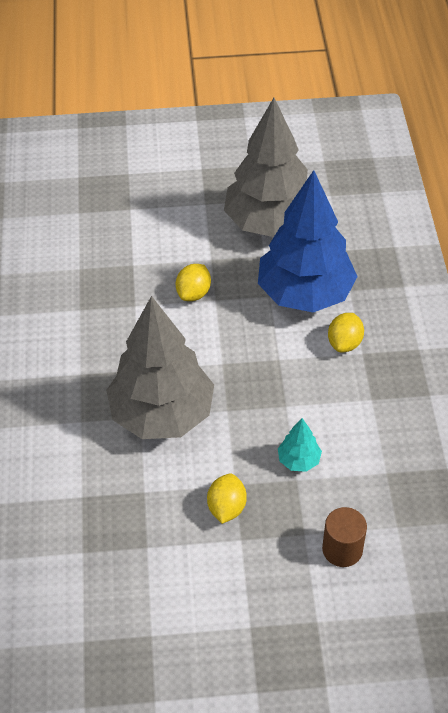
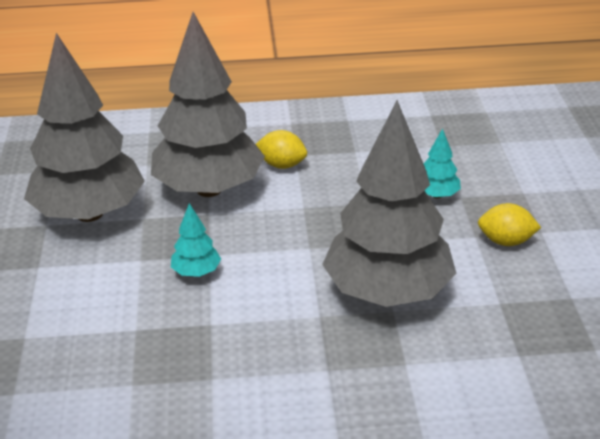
camera: 90 degrees left, 15 degrees down
(193, 293) = (196, 272): yellow lemon -> turquoise tree
(304, 294) = (209, 189): blue tree -> grey tree
(342, 549) = (534, 171): brown cylinder -> none

